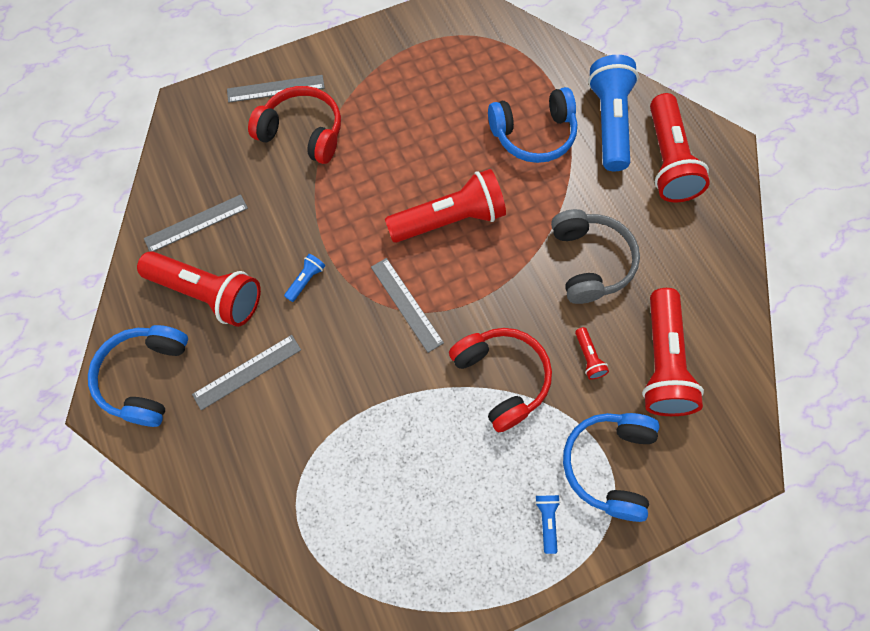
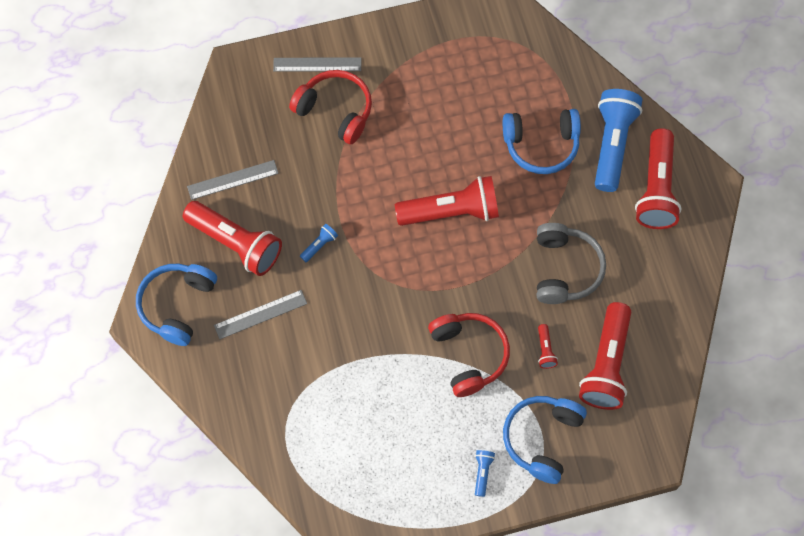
camera: 10 degrees right, 0 degrees up
(406, 304) = (401, 280): grey ruler -> none

